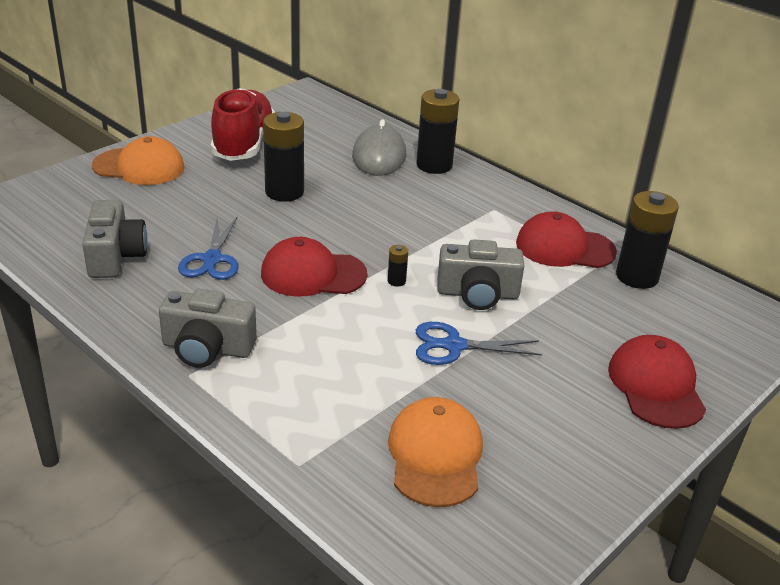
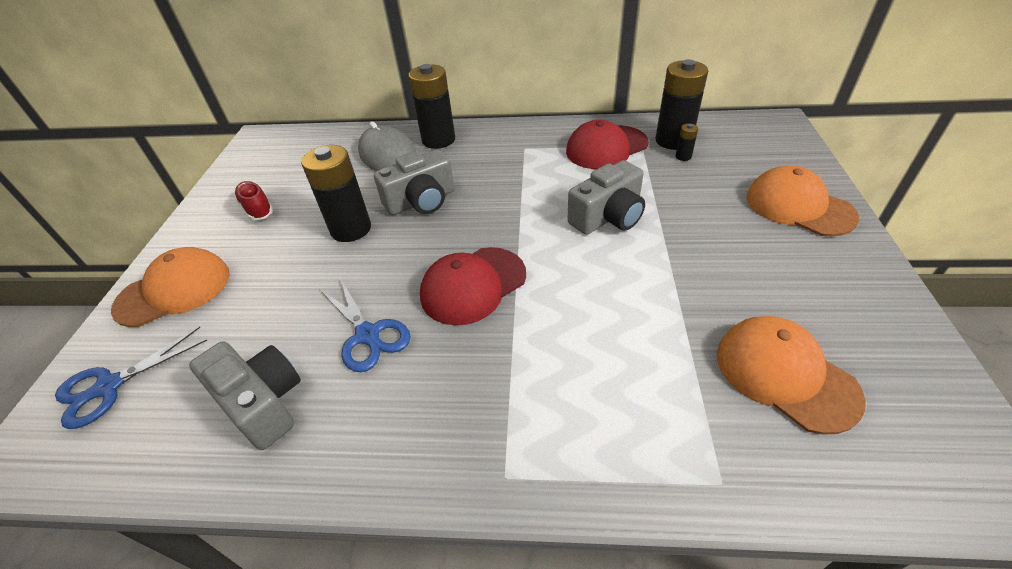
camera: 35 degrees left, 10 degrees up
(207, 348) = (483, 431): grey camera -> grey camera (421, 201)
(243, 144) = (257, 209): red shoe -> red shoe, size x0.49
(396, 281) = (542, 246): black battery -> black battery (683, 156)
(454, 346) = (656, 269): blue scissors -> blue scissors (109, 386)
(656, 386) = (799, 206): red cap -> orange cap

